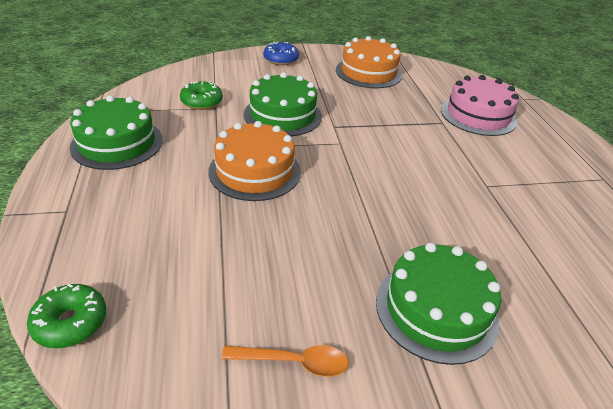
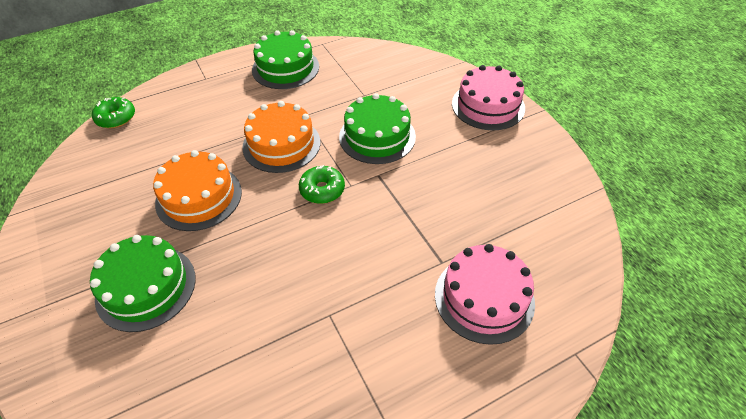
camera: 75 degrees right, 10 degrees up
(201, 102) = (368, 85): green donut -> green donut (322, 190)
(281, 60) = (488, 105): blue donut -> pink cake
(294, 362) = (93, 217): orange spoon -> none
(368, 72) = (517, 177): orange cake -> orange cake (199, 197)

